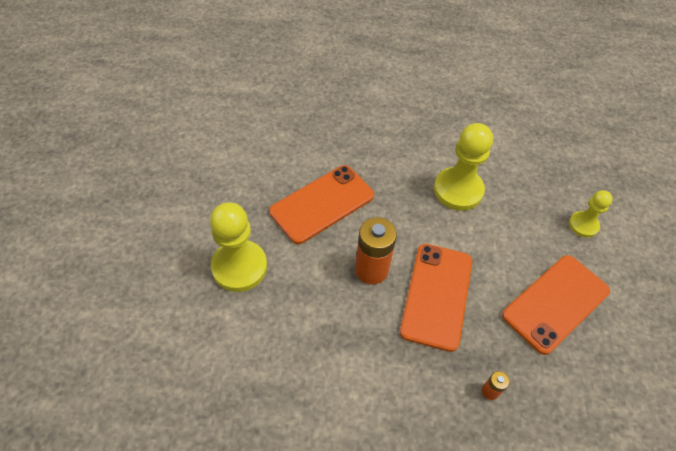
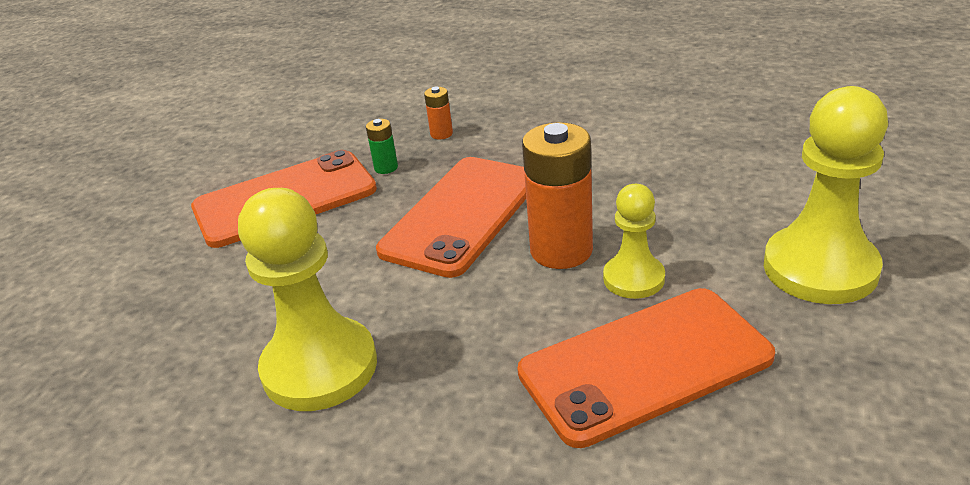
camera: 160 degrees left, 20 degrees down
(509, 342) = (386, 168): none -> green battery
(583, 225) = (133, 288): yellow pawn -> yellow pawn (633, 278)

